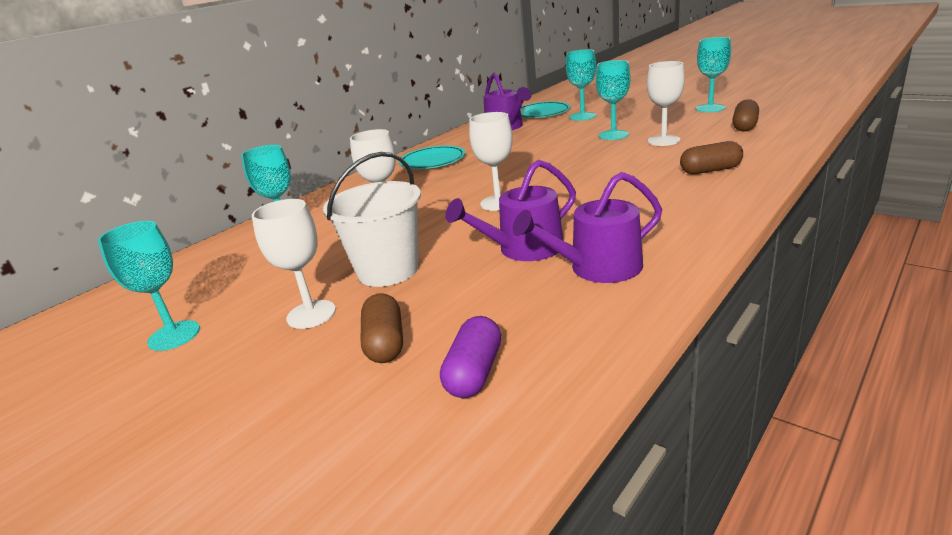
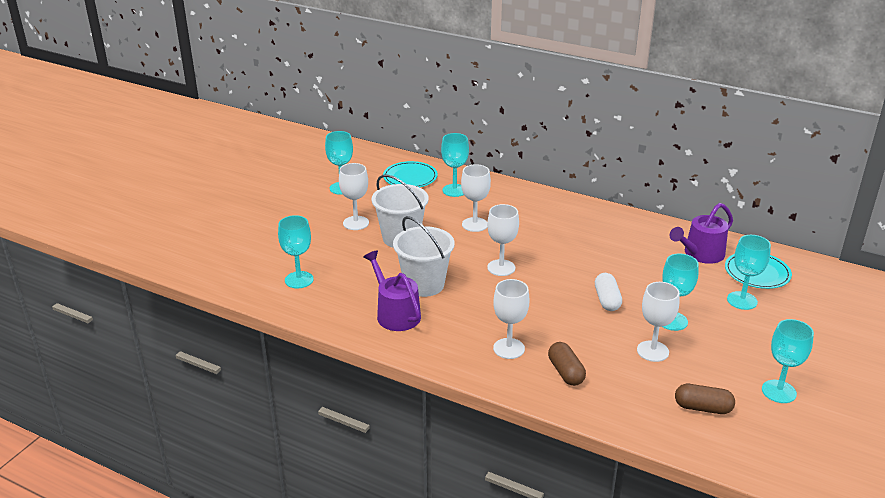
camera: 75 degrees right, 5 degrees up
(385, 343) = (326, 251): brown capsule -> none
(432, 161) = (598, 225): turquoise plate -> turquoise plate (410, 177)
(474, 372) = (299, 280): purple capsule -> turquoise goblet
(524, 249) = (424, 284): purple watering can -> white bucket
(576, 156) = (607, 300): none -> white capsule
(672, 196) = (509, 348): none -> white goblet

